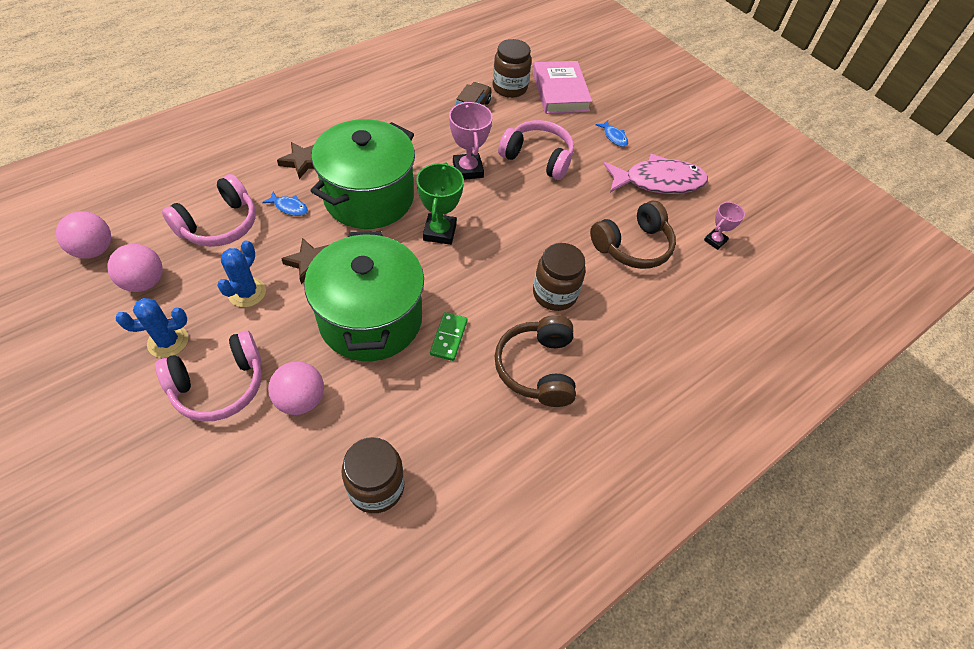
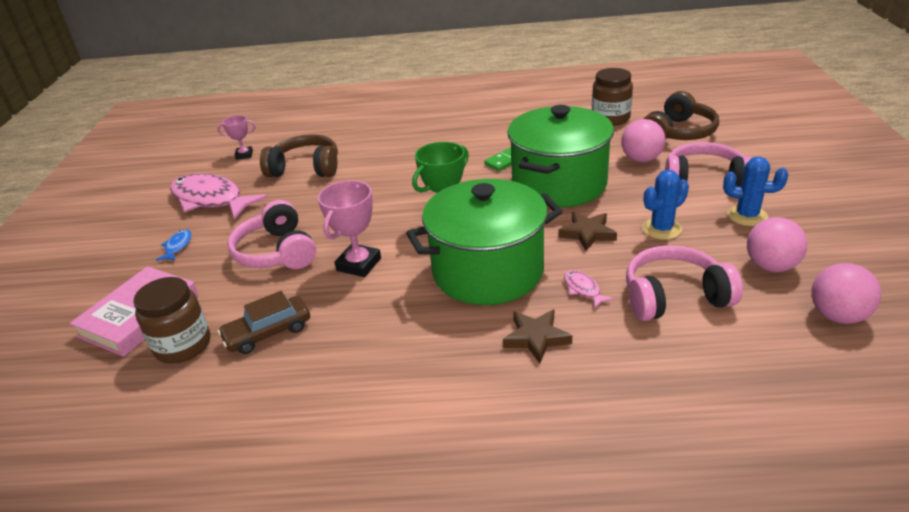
camera: 135 degrees left, 20 degrees down
(289, 207) = (583, 289): blue fish -> pink fish
(537, 368) = (462, 133): brown headphones -> brown headphones (678, 133)
(554, 294) = (402, 161): brown jar -> none

